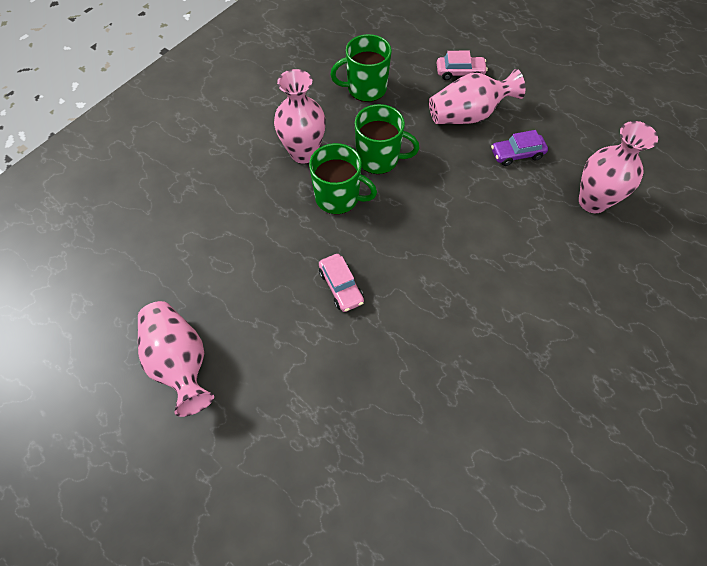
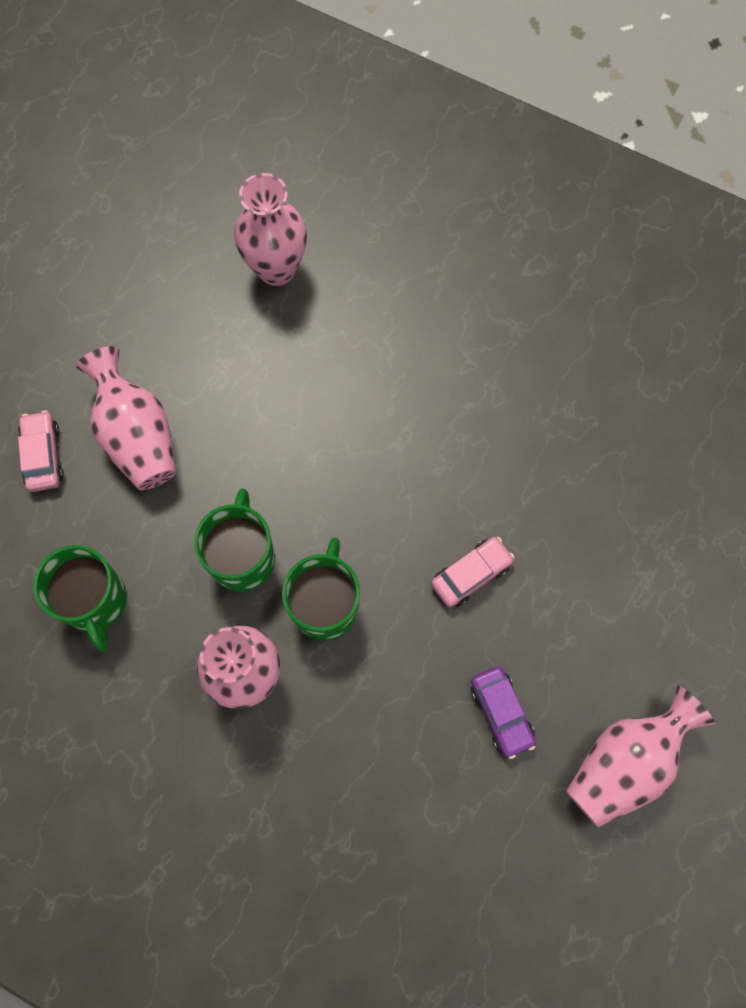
camera: 100 degrees left, 10 degrees up
(517, 154) = (206, 364): purple car -> purple car (501, 713)

